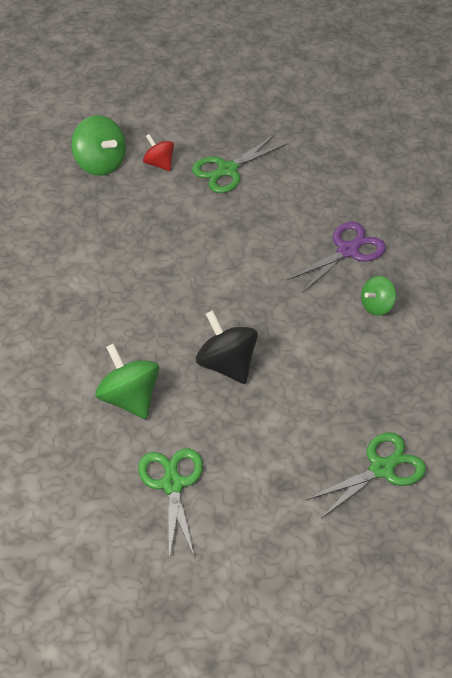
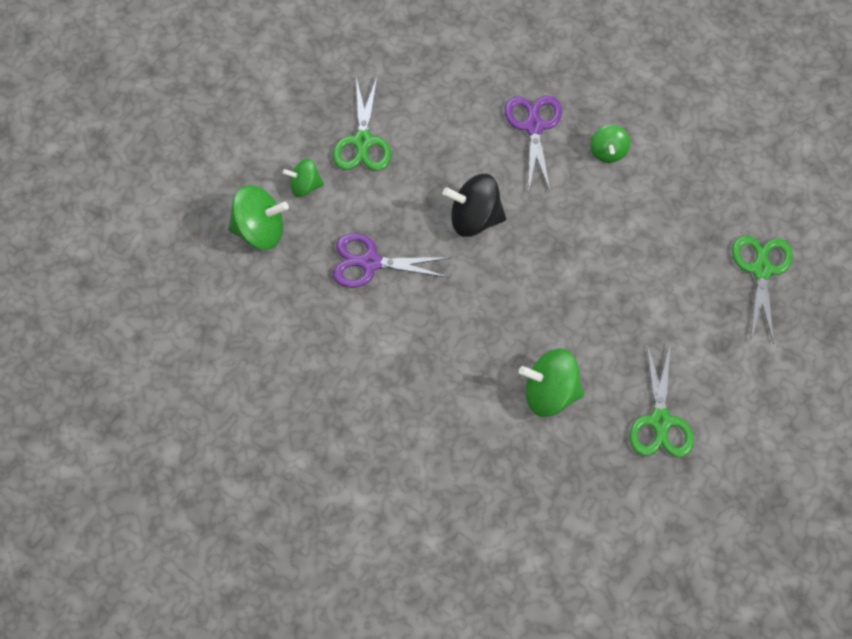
camera: 50 degrees left, 15 degrees up
(134, 232) = (370, 263): none -> purple scissors
(159, 163) = (305, 186): red spinning top -> green spinning top
(172, 484) = (660, 421): green scissors -> green scissors turned 120 degrees counterclockwise
(227, 364) = (575, 299): black spinning top -> black spinning top (474, 218)

